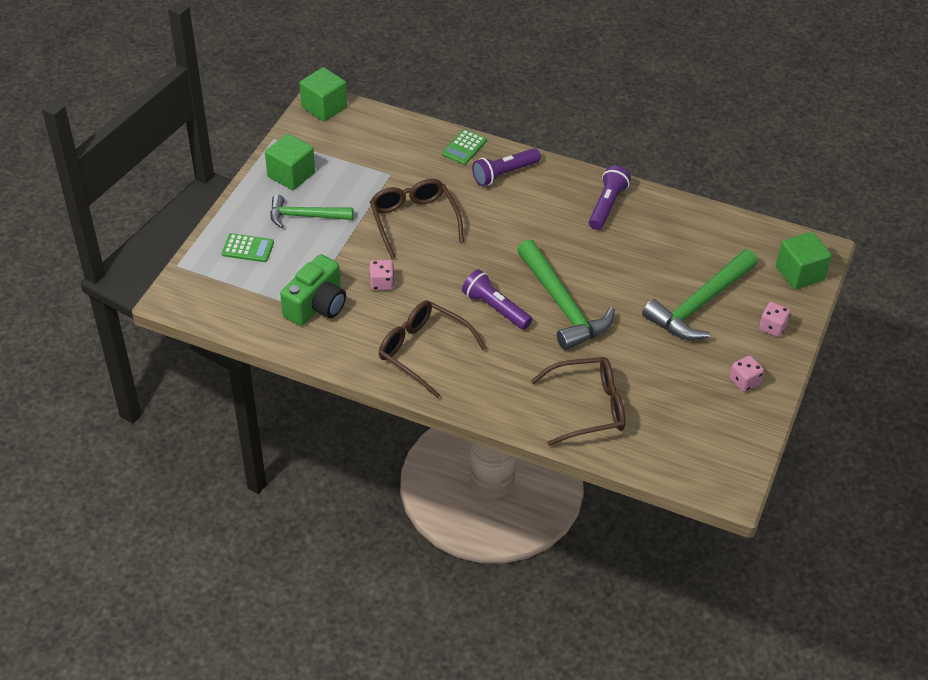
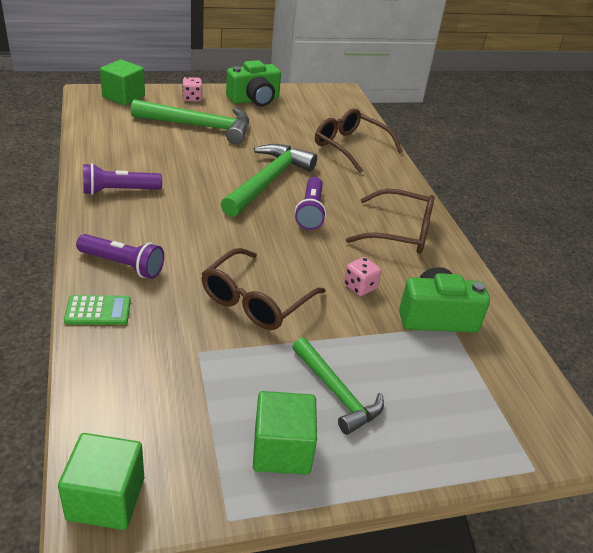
camera: 130 degrees left, 10 degrees down
(248, 248) = (436, 416): green calculator -> none
(423, 351) = (400, 232): brown glasses -> brown glasses turned 75 degrees counterclockwise
(744, 381) = (254, 100): pink dice -> green camera

